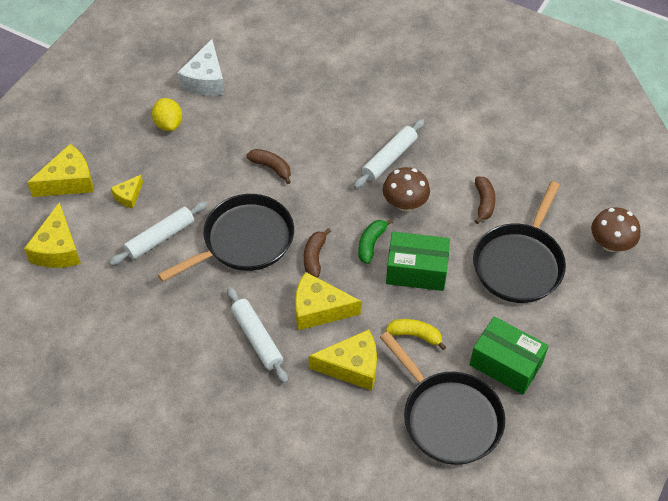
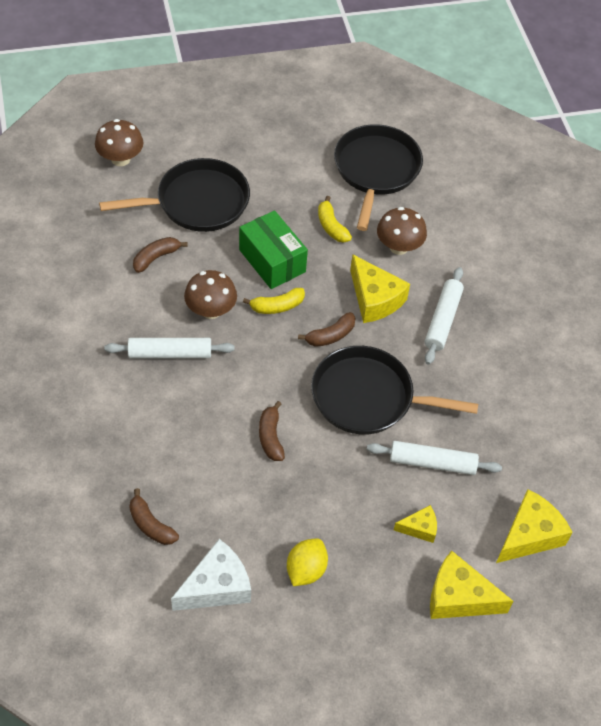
camera: 135 degrees left, 0 degrees up
(275, 75) = (150, 525): none -> brown banana
(352, 366) = (399, 247): yellow cheese -> brown mushroom
(371, 244) = (277, 306): green banana -> yellow banana
(505, 364) = (298, 163): green box -> none

